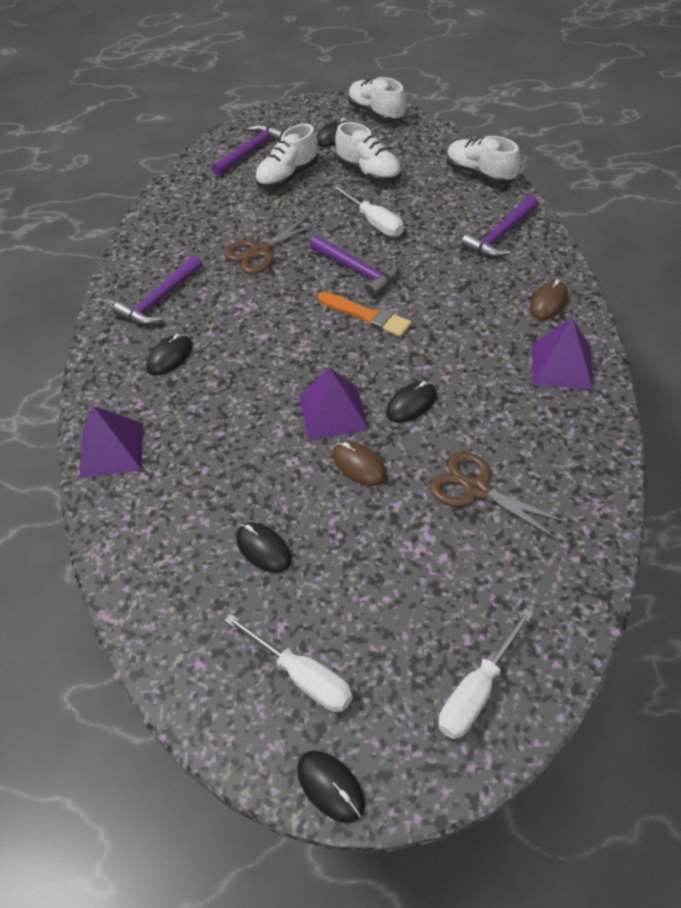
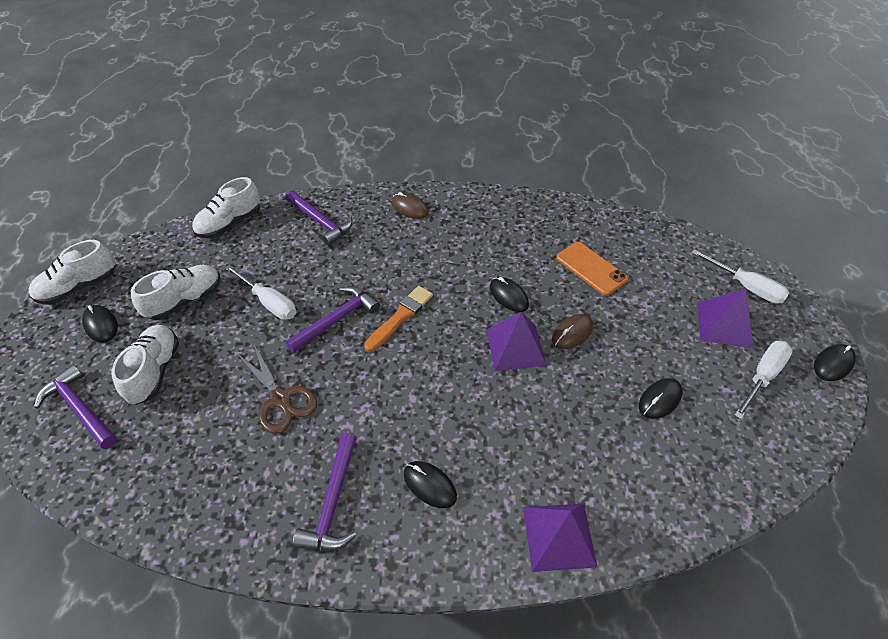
camera: 90 degrees left, 0 degrees up
(160, 299) = (333, 502): purple hammer -> purple hammer turned 60 degrees clockwise
(288, 176) = (155, 371): white shoe -> white shoe turned 135 degrees counterclockwise
(374, 222) = (269, 302): white screwdriver -> white screwdriver turned 75 degrees clockwise
(477, 489) = (591, 268): brown scissors -> orange phone
(562, 365) = (476, 211): purple pyramid -> purple pyramid (724, 324)

